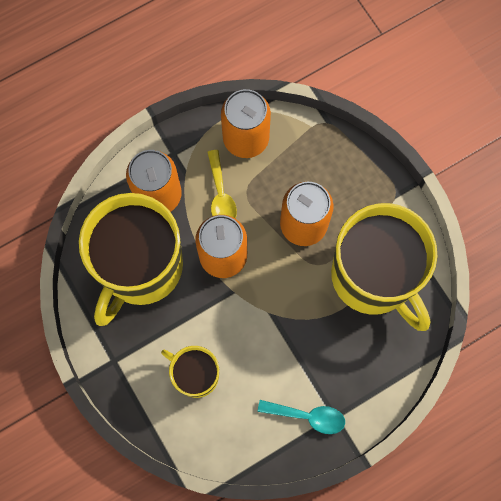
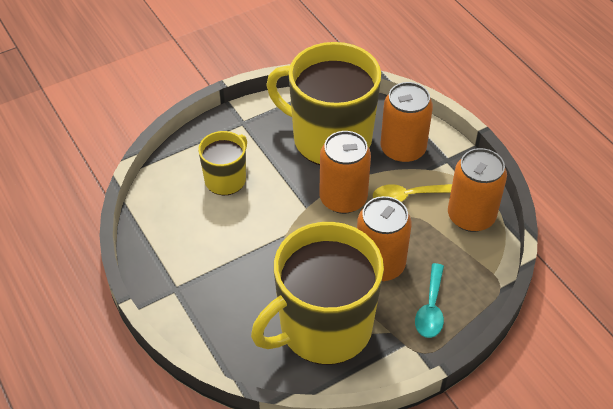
camera: 90 degrees right, 25 degrees down
(307, 416) = (178, 265): turquoise spoon -> turquoise spoon (431, 308)

